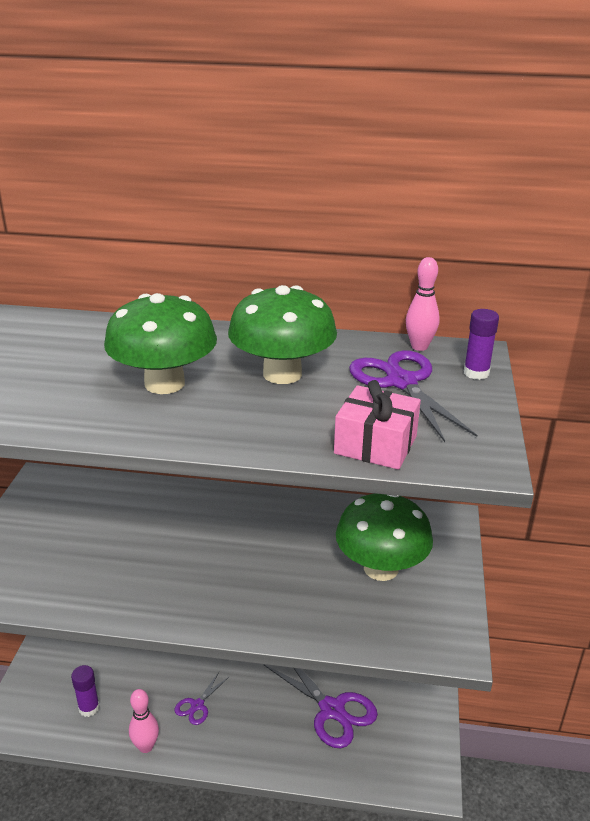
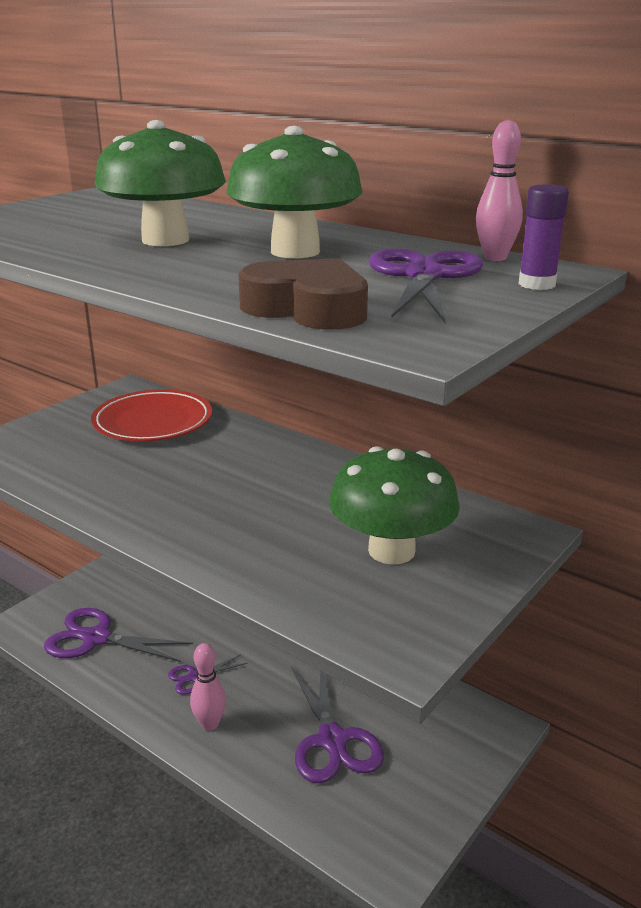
camera: 30 degrees right, 5 degrees down
(89, 708) = (96, 638): purple glue stick -> purple scissors
(98, 509) = (153, 422): none -> red plate
(146, 746) = (118, 693): pink bowling pin -> pink bowling pin (210, 724)
(375, 445) = (308, 309): pink gift -> brown heart

